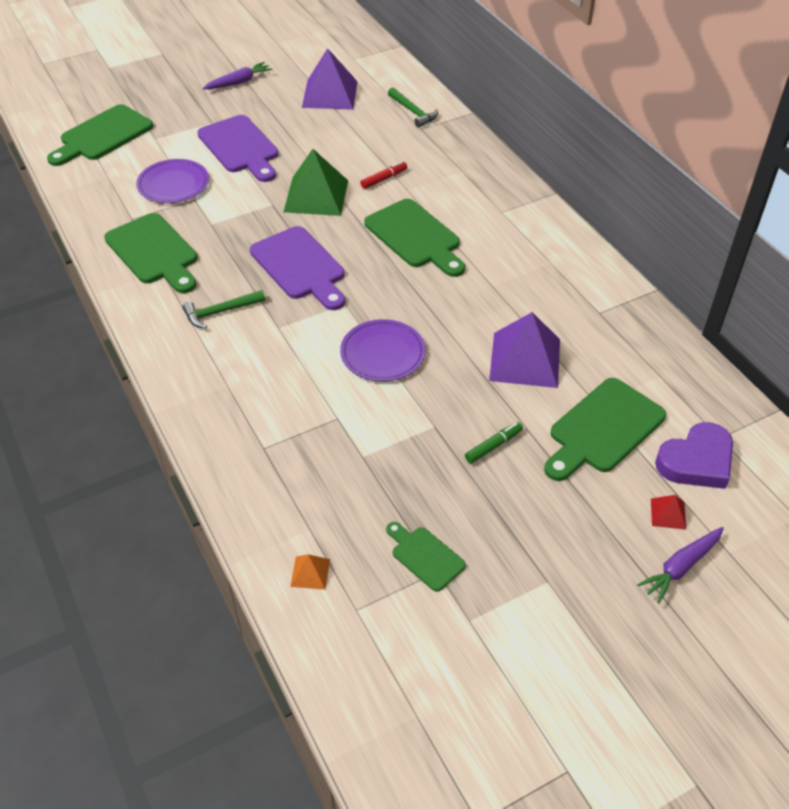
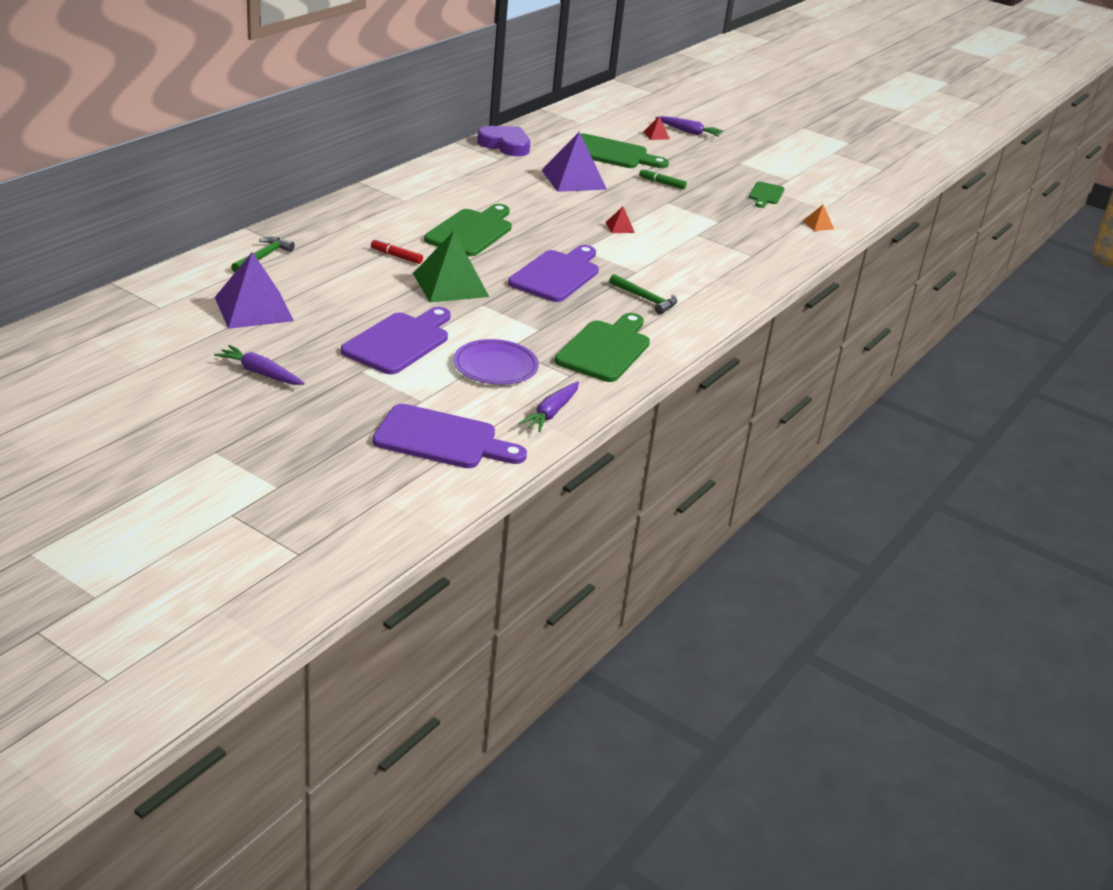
camera: 120 degrees left, 15 degrees down
(91, 193) = (551, 413): none -> purple carrot
(103, 135) = (442, 439): green cutting board -> purple cutting board
(382, 353) = (620, 227): purple plate -> red pyramid
(696, 461) = (608, 129): purple heart -> purple heart (505, 145)

